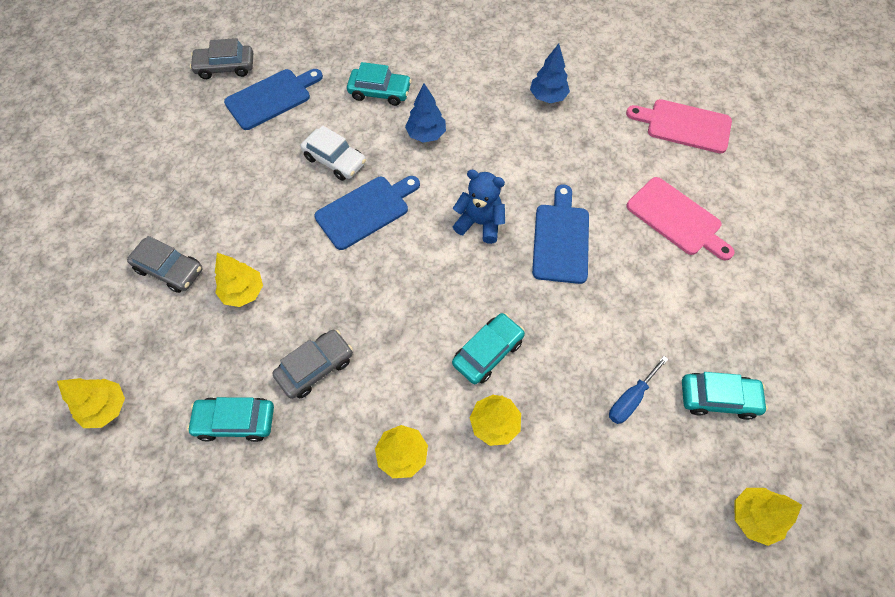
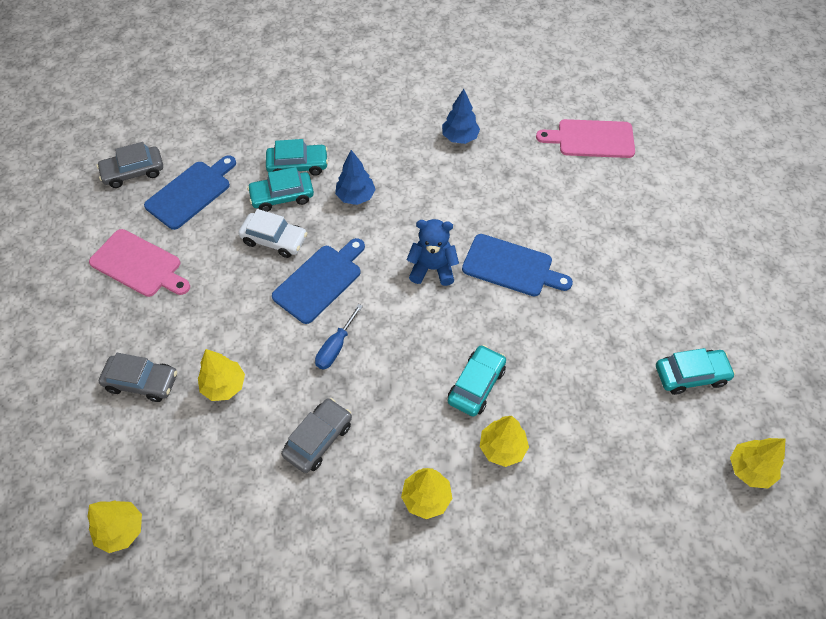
camera: 15 degrees left, 5 degrees down
(235, 421) = (256, 509): turquoise car -> turquoise car (282, 197)
(561, 239) = (511, 266): blue cutting board -> blue cutting board turned 120 degrees clockwise
(630, 399) = (616, 395): blue screwdriver -> blue screwdriver (335, 347)
(677, 218) = (609, 225): pink cutting board -> pink cutting board (139, 265)

